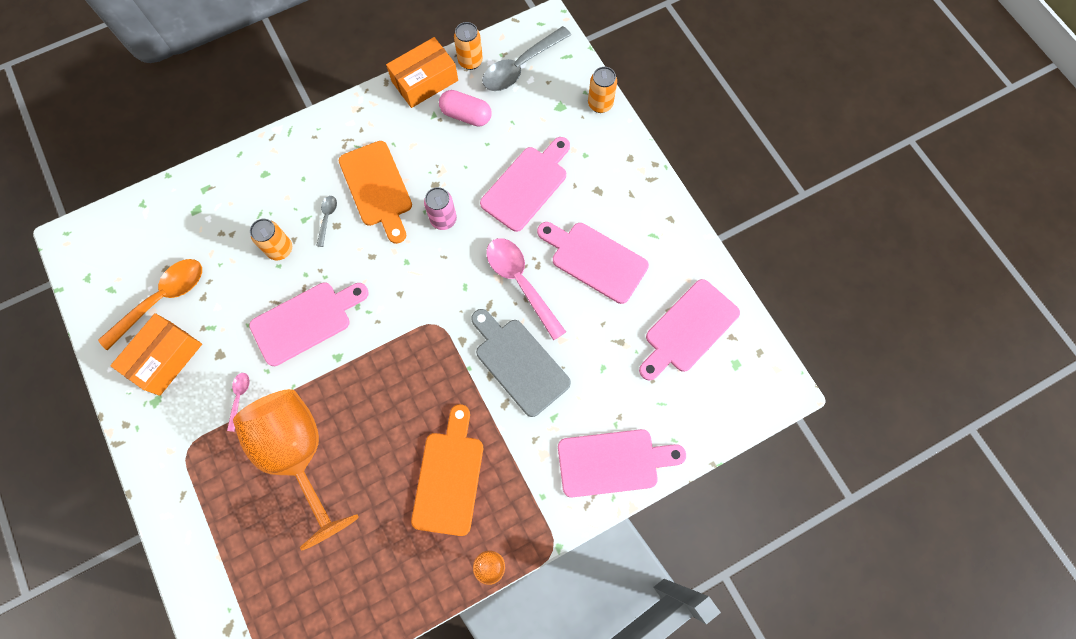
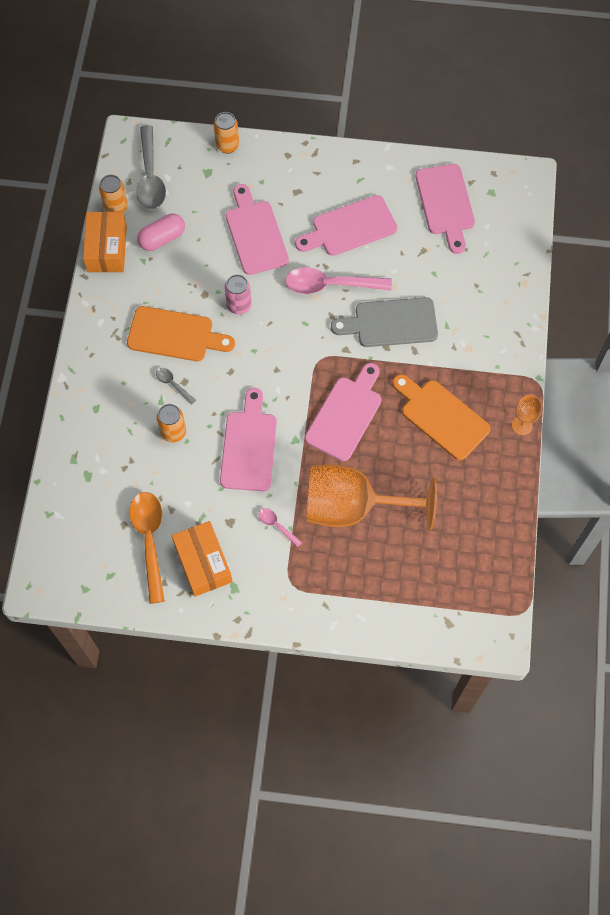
camera: 55 degrees left, 5 degrees down
(613, 462) = (504, 308): pink cutting board -> pink cutting board (345, 415)

